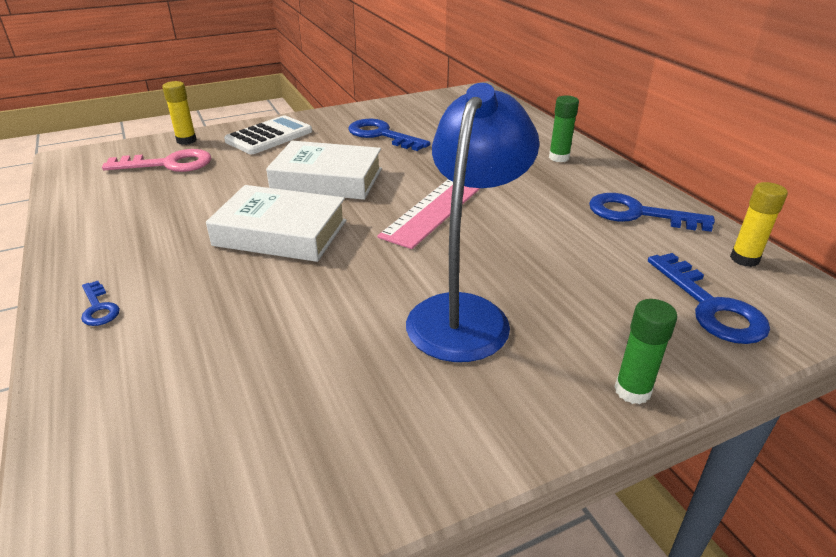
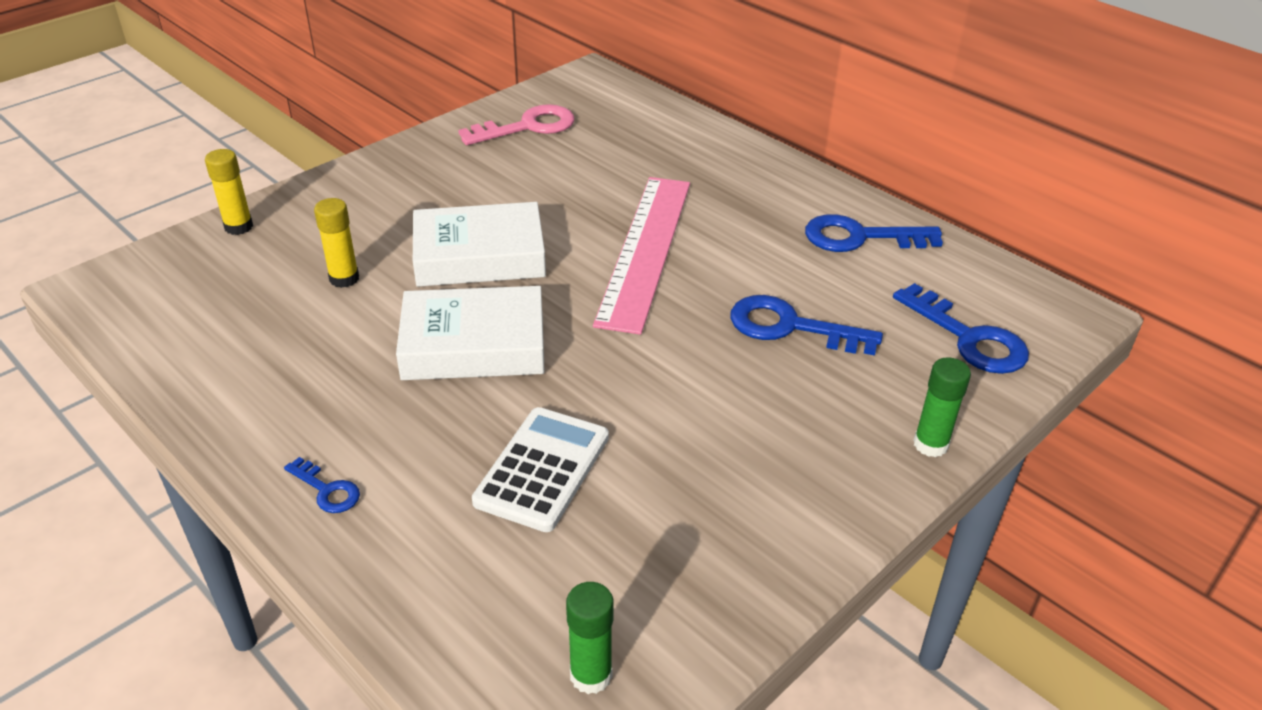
camera: 20 degrees left, 5 degrees up
(168, 164) = (244, 271): pink key -> pink key (527, 127)
(269, 136) = (353, 199): white calculator -> white calculator (542, 469)
(382, 135) = (506, 171): blue key -> blue key (791, 327)
(465, 313) = (739, 400): blue lamp -> none
(559, 158) = (742, 171): green glue stick -> green glue stick (591, 675)
(744, 259) = (982, 274): yellow glue stick -> yellow glue stick (344, 278)

